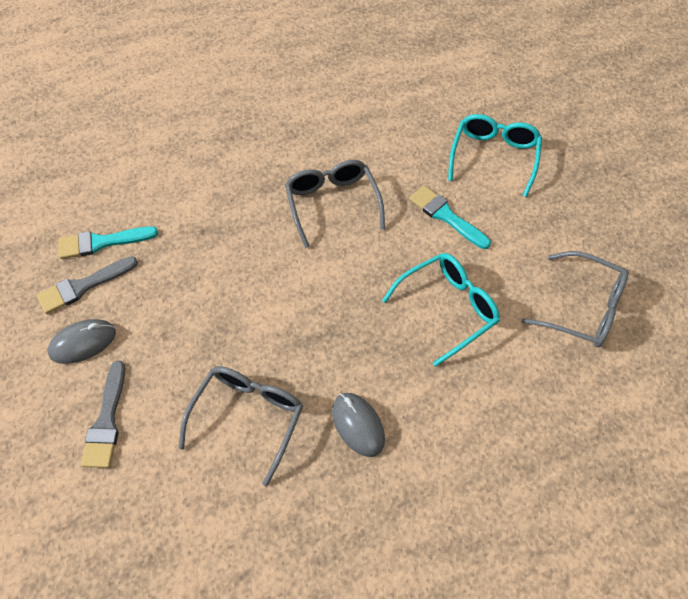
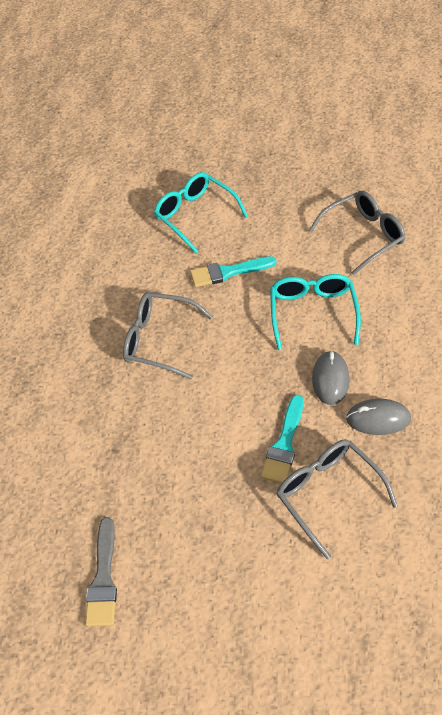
camera: 55 degrees left, 5 degrees down
(83, 343) = (168, 602): grey mouse -> grey mouse (330, 379)
(102, 242) = (63, 542): turquoise brush -> turquoise brush (284, 444)
(106, 421) = (265, 611): grey brush -> none

